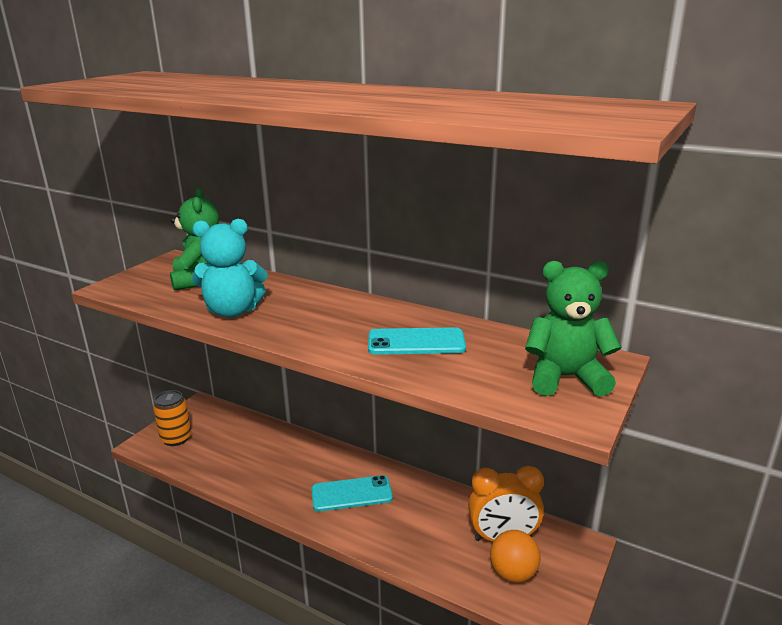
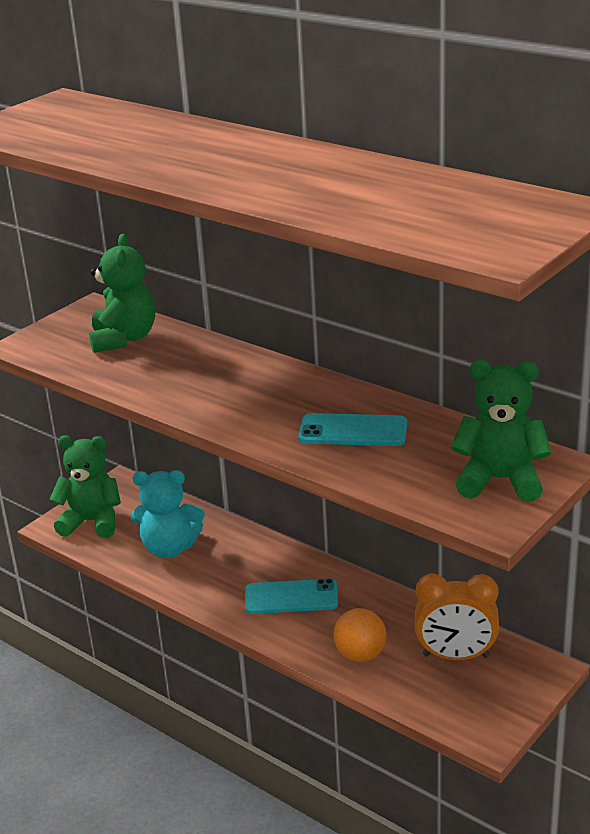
camera: 10 degrees right, 5 degrees up
(176, 438) = (92, 522): orange can -> green teddy bear
(233, 311) = (158, 383): turquoise teddy bear -> turquoise teddy bear (169, 548)
(513, 573) = (457, 691): orange ball -> orange ball (360, 655)

